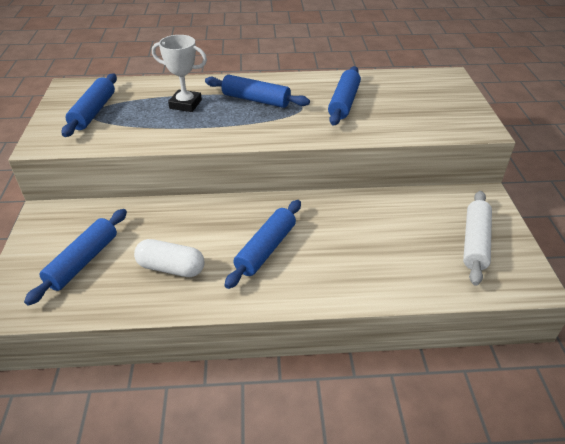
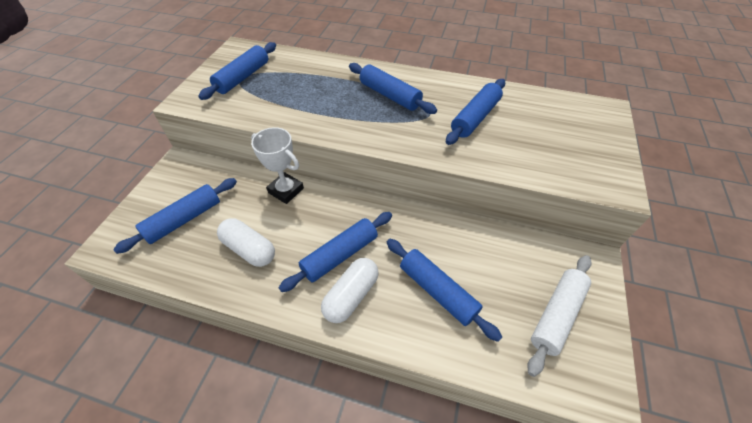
camera: 20 degrees right, 10 degrees up
(185, 104) = (323, 86): white trophy -> white trophy (286, 190)
(294, 277) = (351, 295): none -> white capsule
(369, 252) = (437, 291): none -> blue rolling pin

